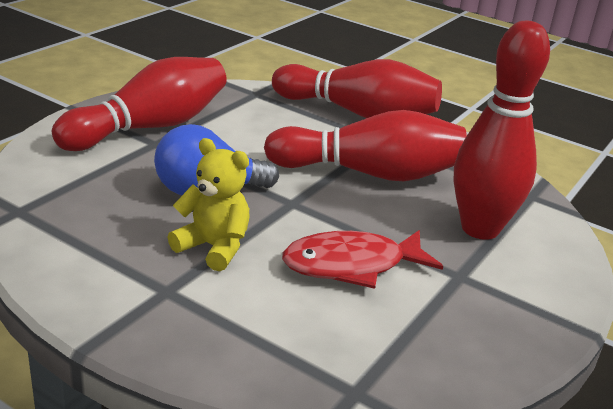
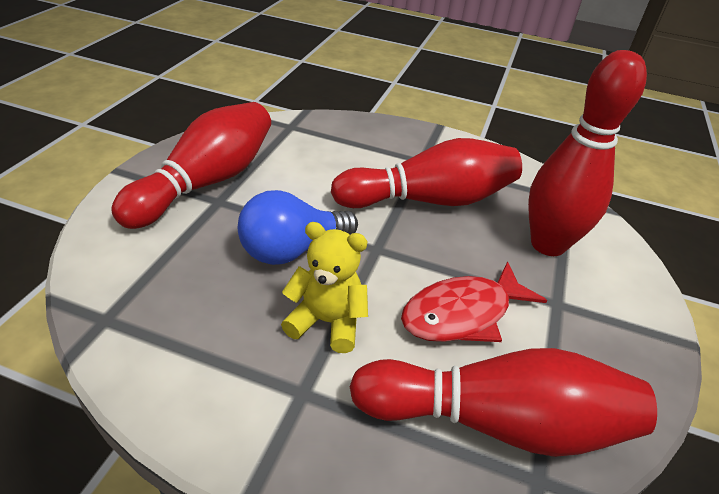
camera: 15 degrees left, 10 degrees up
(358, 113) = (389, 134): red bowling pin -> red bowling pin (497, 422)

